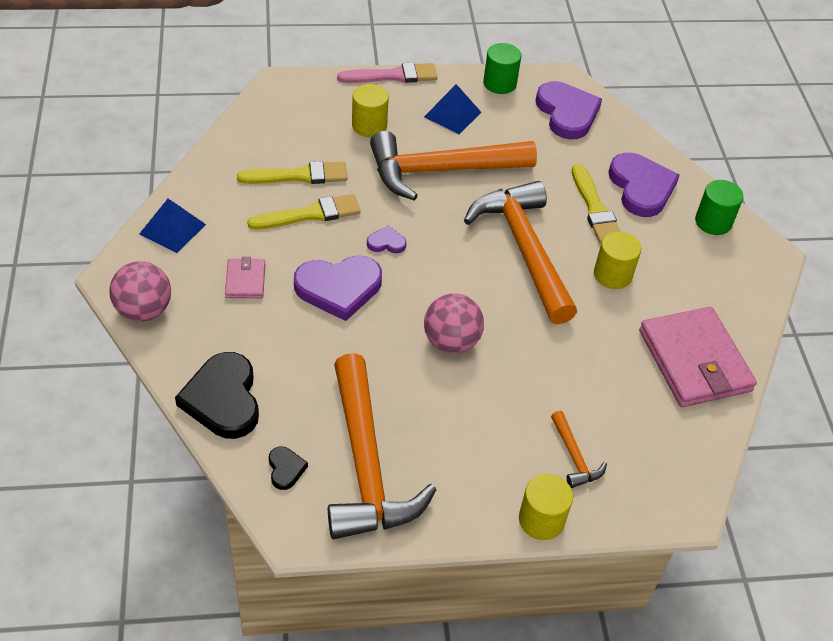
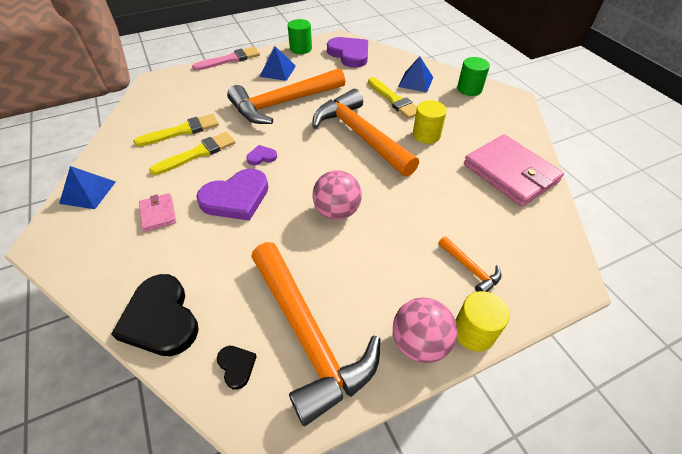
camera: 15 degrees left, 0 degrees up
(144, 310) = (72, 263): pink ball -> pink ball (419, 342)
(369, 125) = (224, 89): yellow cylinder -> none
(641, 187) = (415, 82): purple heart -> blue pyramid

